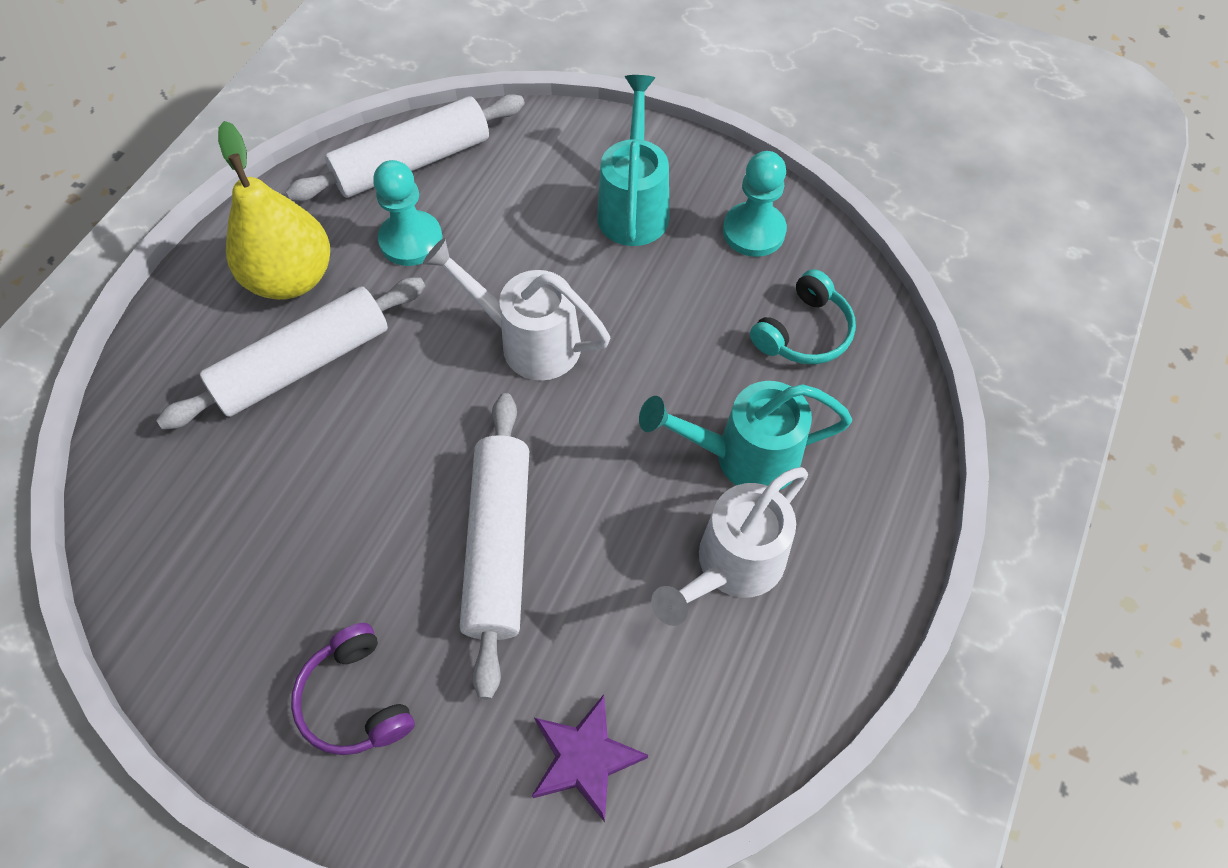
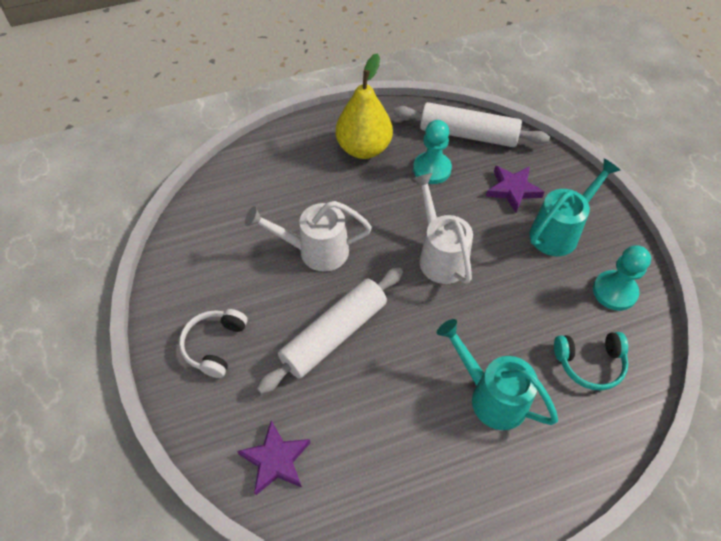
camera: 45 degrees right, 5 degrees down
(303, 364) = (332, 189): white rolling pin -> none
(356, 699) = (215, 345): purple headphones -> white headphones
(535, 194) = (513, 190): none -> purple star
(732, 566) = (430, 441): white watering can -> white watering can (316, 251)

